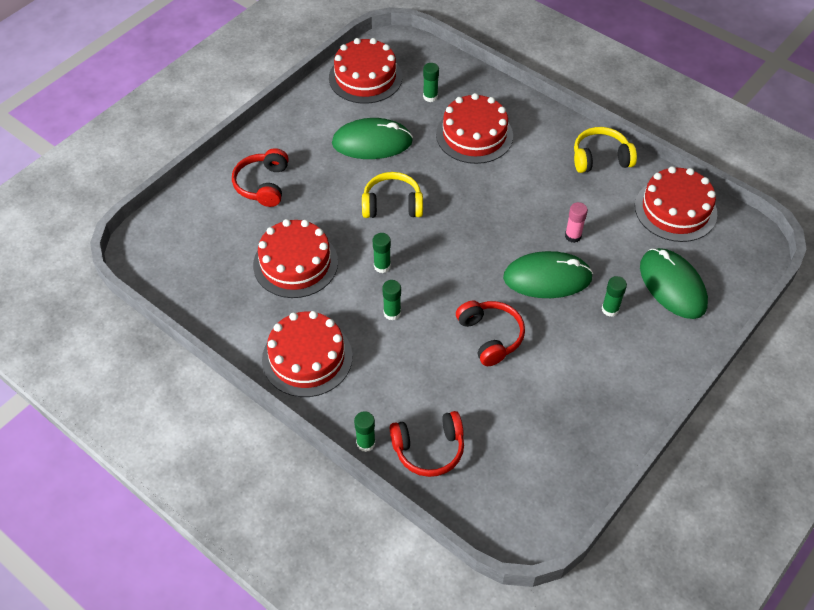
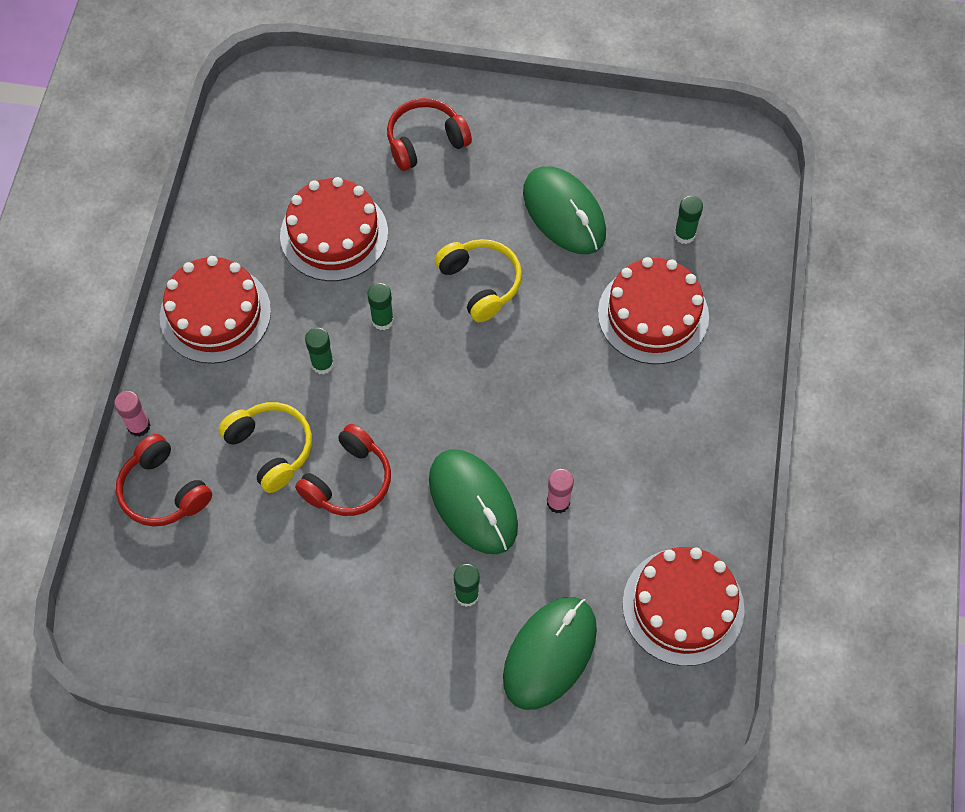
camera: 60 degrees right, 10 degrees up
(365, 77) = (666, 150): red cake -> none
(366, 443) = (139, 426): green glue stick -> pink glue stick
(600, 158) = (714, 477): yellow headphones -> yellow headphones (271, 449)

